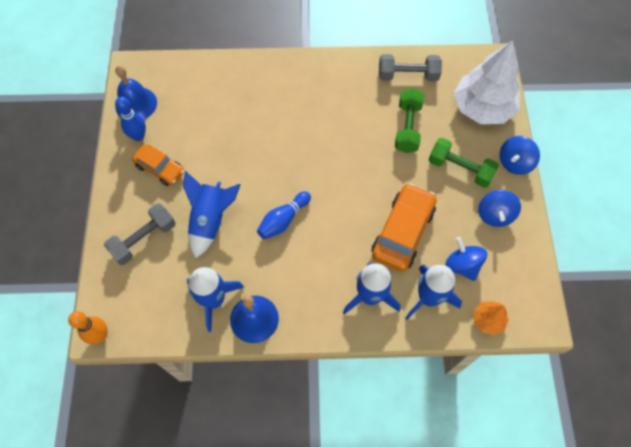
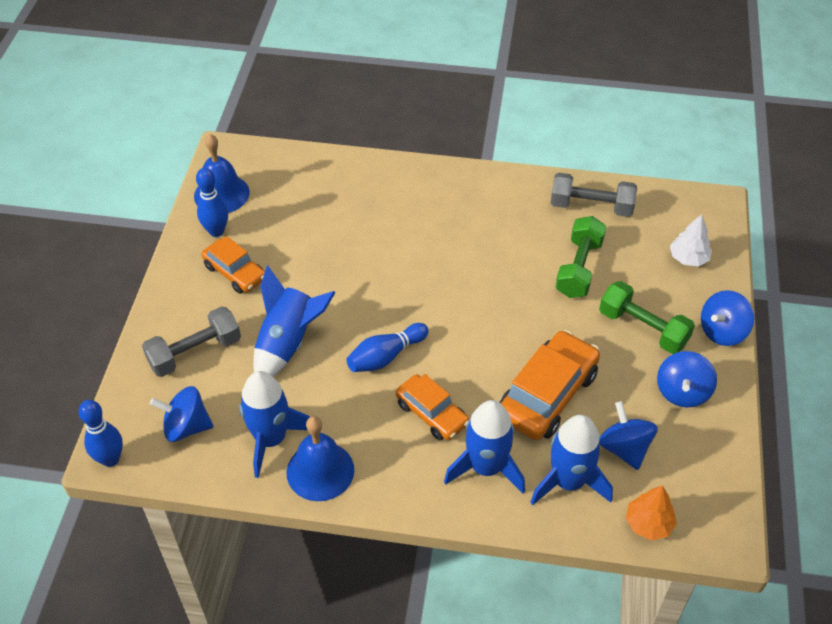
camera: 10 degrees right, 15 degrees down
(100, 335) = (110, 459): orange bowling pin -> blue bowling pin
(150, 300) = (186, 427): none -> blue spinning top
(324, 260) = (432, 414): none -> orange car
(482, 108) = (688, 258): white tree -> white tree, size x0.46

